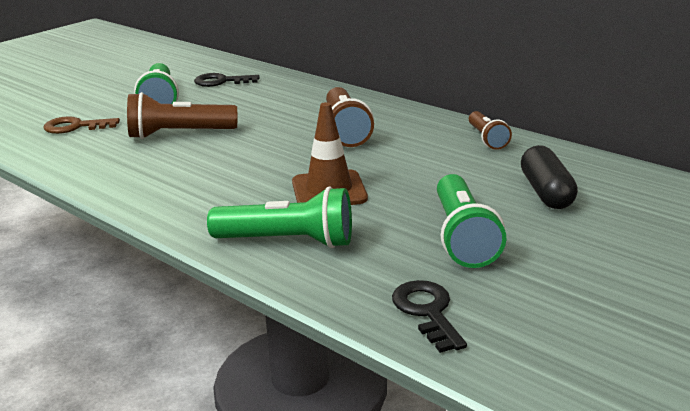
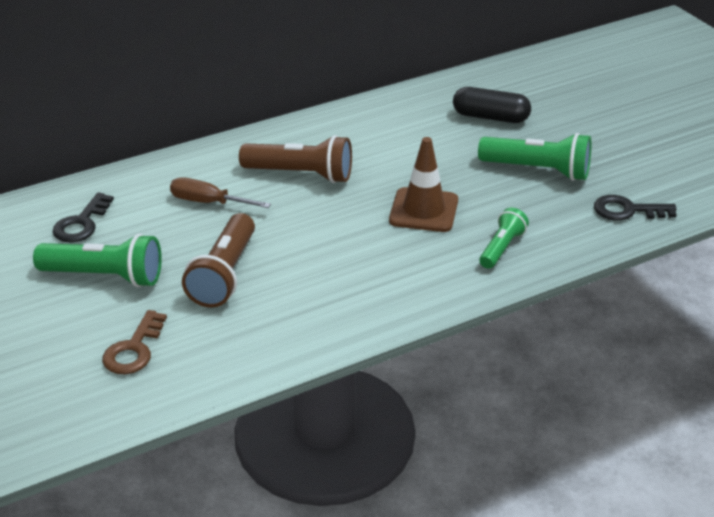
camera: 70 degrees left, 10 degrees up
(276, 109) = (209, 202): none -> brown screwdriver
(288, 241) = (501, 248): green flashlight -> green flashlight, size x0.61
(487, 139) = (378, 112): brown flashlight -> none

